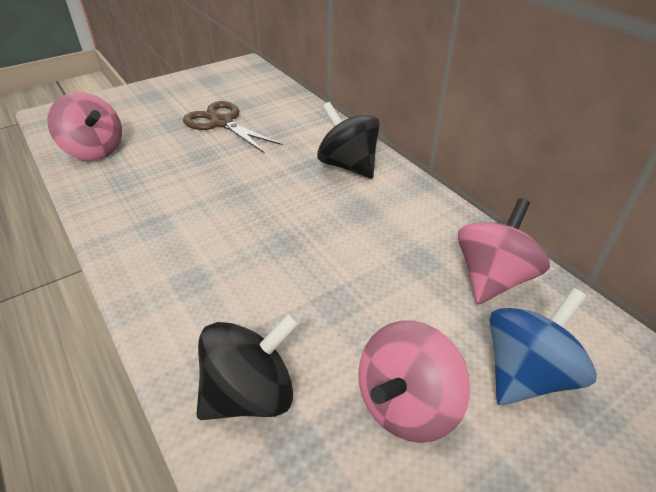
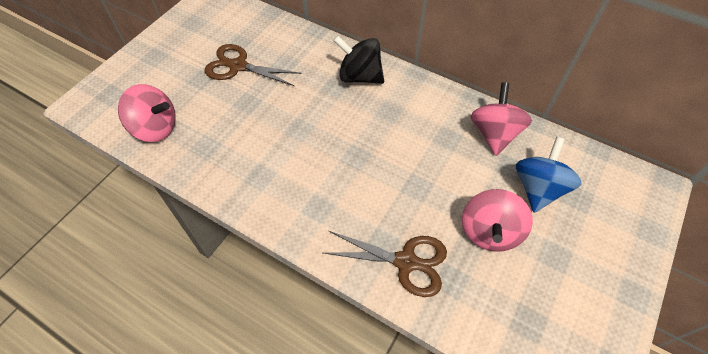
camera: 25 degrees left, 15 degrees up
(251, 394) = (406, 262): black spinning top -> brown scissors

